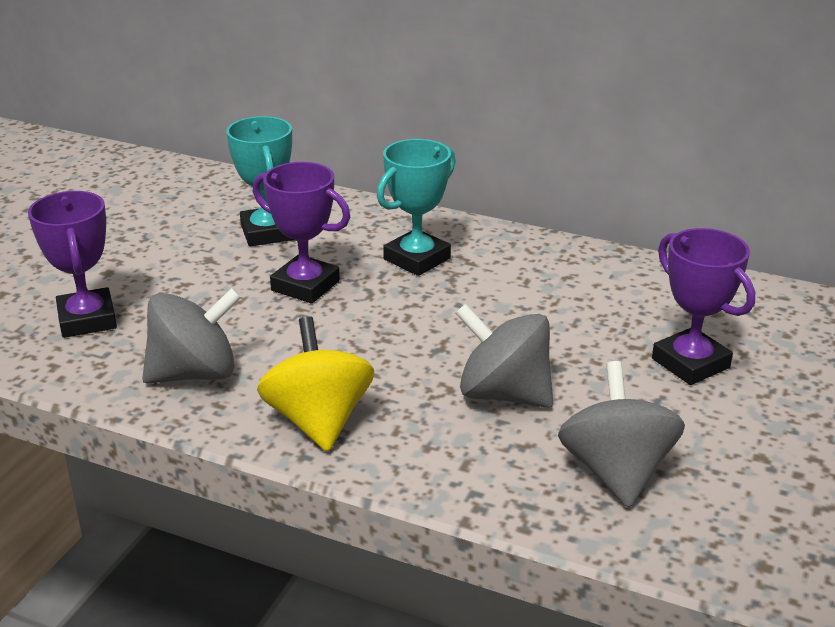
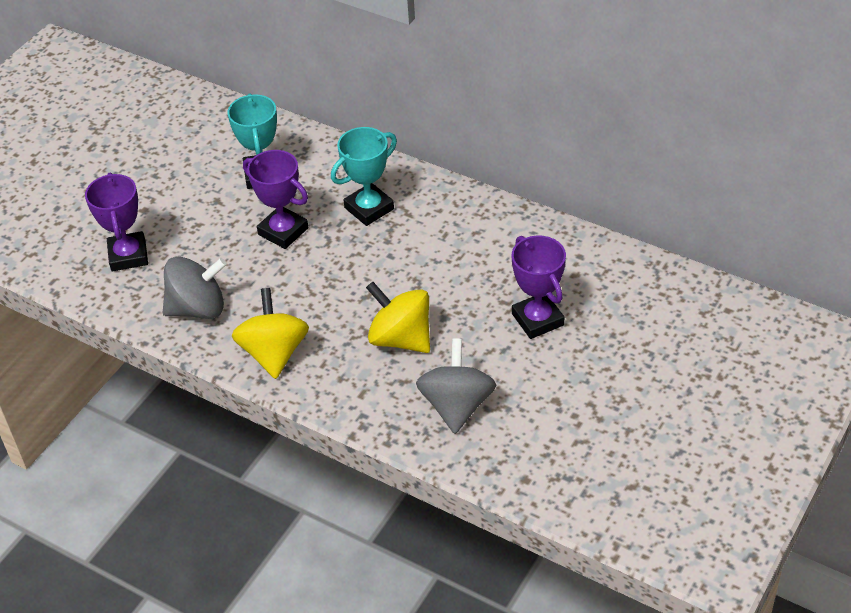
camera: 10 degrees right, 15 degrees up
(503, 394) = (401, 338): grey spinning top -> yellow spinning top

